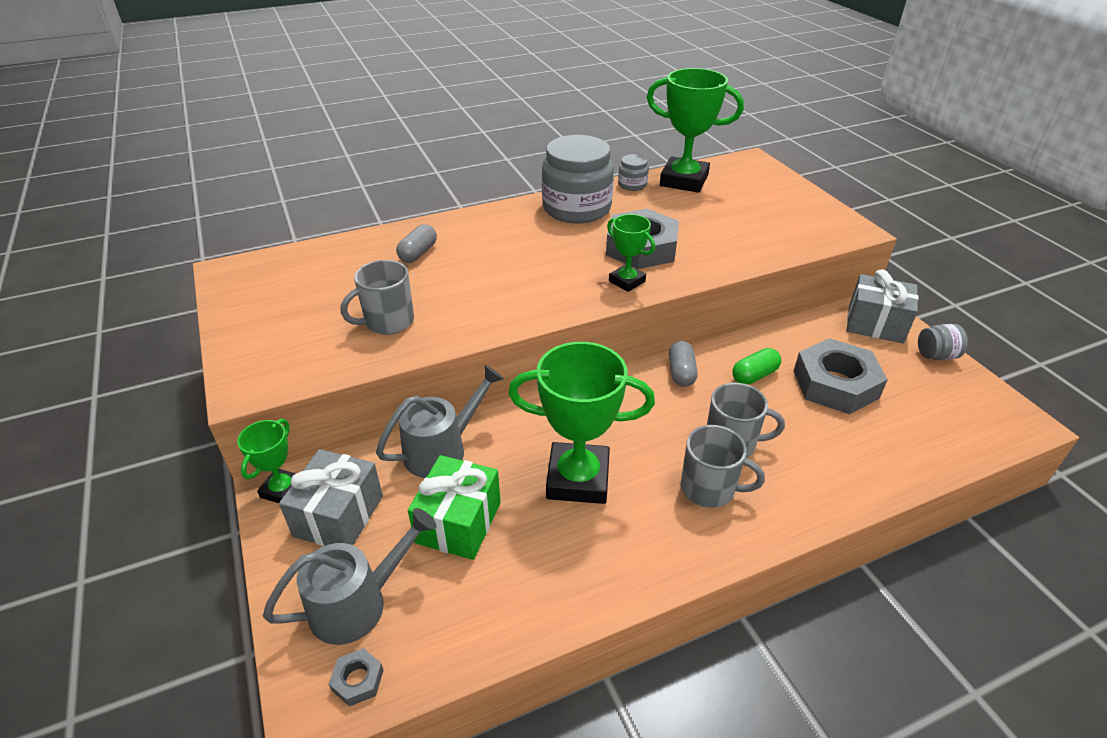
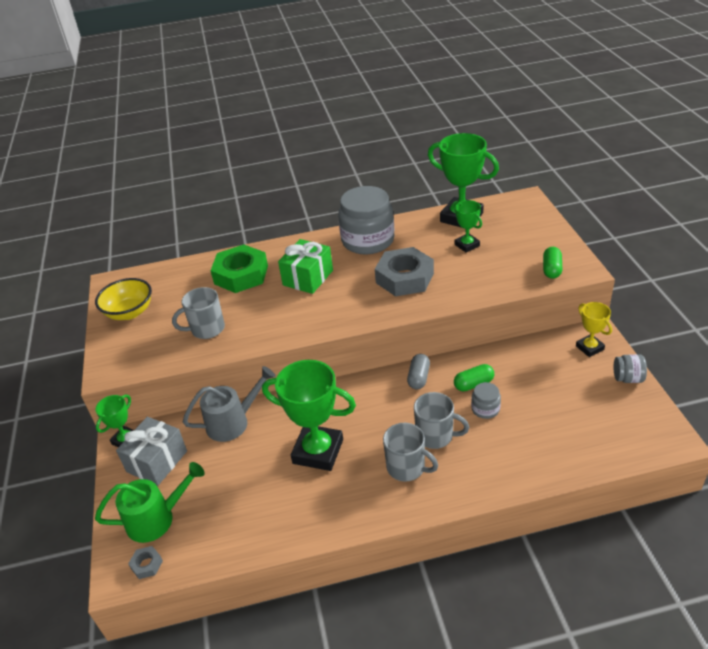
camera: 15 degrees right, 0 degrees up
(264, 307) = (129, 312): none -> yellow bowl
(358, 603) = (157, 518): grey watering can -> green watering can
(418, 253) = (241, 275): grey capsule -> green nut
(458, 522) = (231, 474): green gift -> green gift (308, 278)
(627, 281) = (383, 306): green trophy -> green trophy (467, 245)
(632, 185) = (418, 220): grey jar -> grey jar (485, 409)
(818, 231) = (551, 269): none -> green capsule
(835, 384) = (534, 396): grey nut -> none
(875, 324) = (589, 348): grey gift -> yellow trophy

